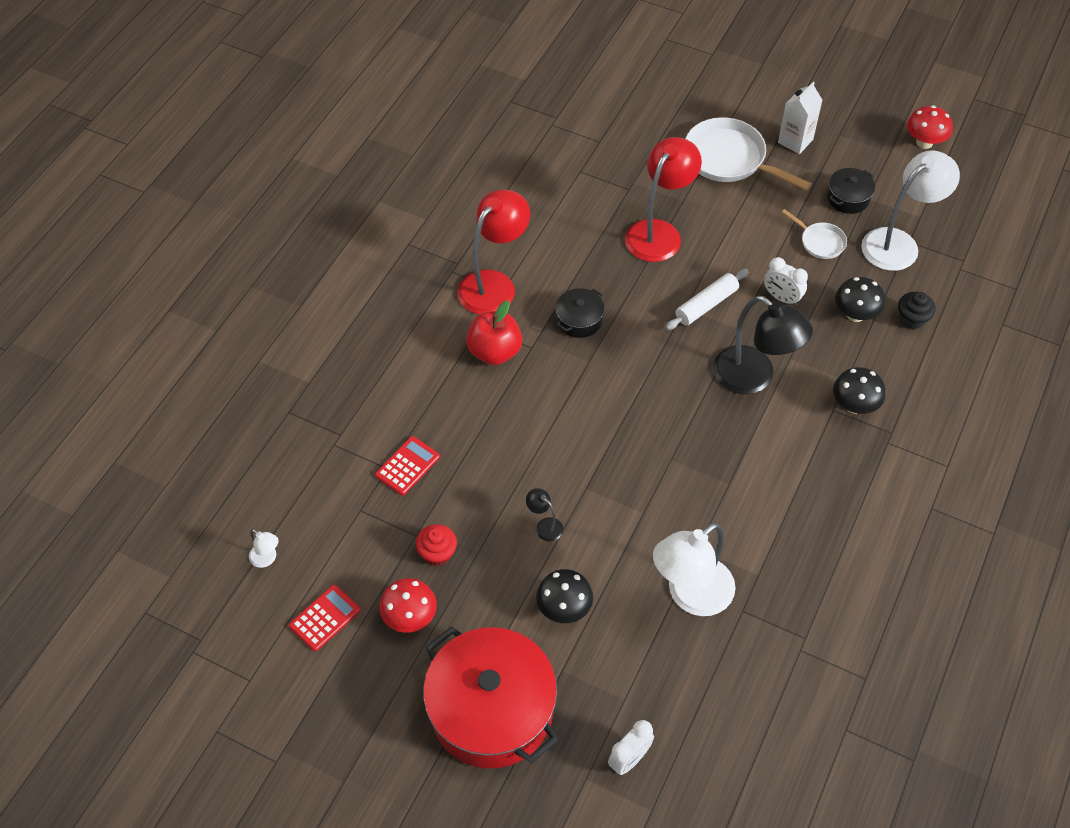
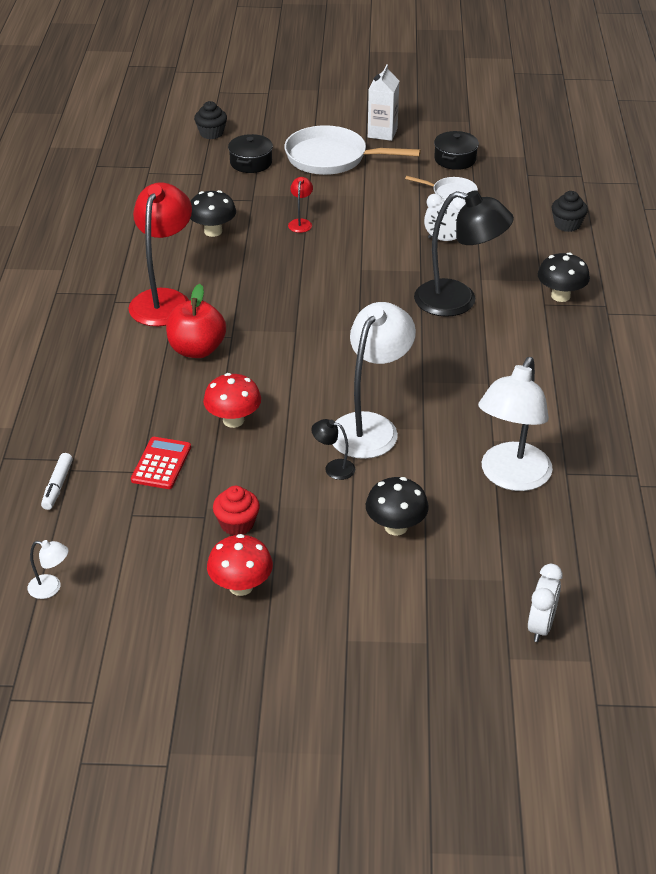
camera: 25 degrees left, 15 degrees down
(317, 458) = (57, 486): none -> white marker
(325, 618) = (147, 618): red calculator -> none
(492, 710) = (376, 635): red pot -> none
(579, 320) = (266, 304): black pot -> black pot (251, 162)
(633, 92) = (211, 133): none -> black cupcake
(659, 232) = (301, 223): red lamp -> red lamp, size x0.42
(706, 305) = (379, 262): white rolling pin -> none
(855, 314) = (516, 234): black mushroom -> black mushroom (213, 231)
(898, 243) = (519, 178): white lamp -> white lamp (370, 426)
(924, 142) = (493, 109): red mushroom -> red mushroom (233, 420)

